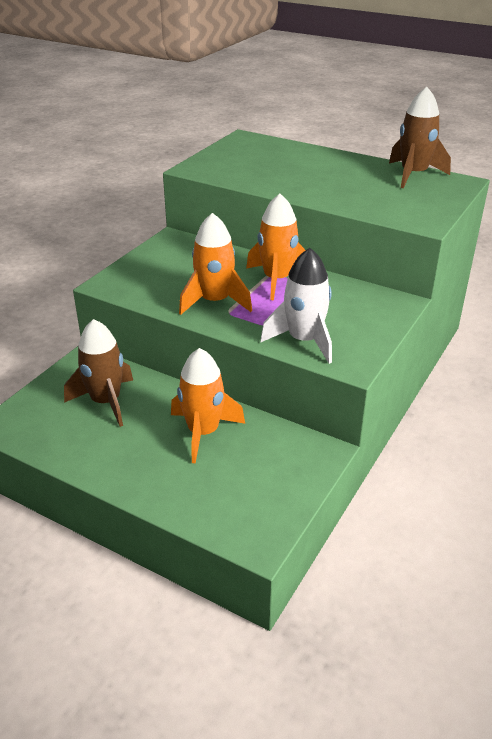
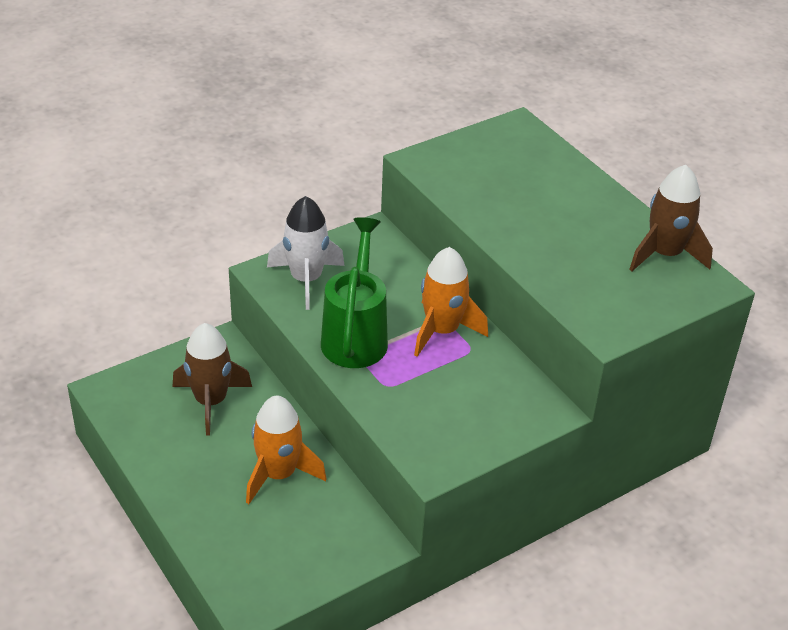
camera: 25 degrees right, 5 degrees up
(215, 302) = (355, 336): orange rocket -> green watering can
(304, 340) = (408, 420): white rocket -> white rocket (306, 279)

